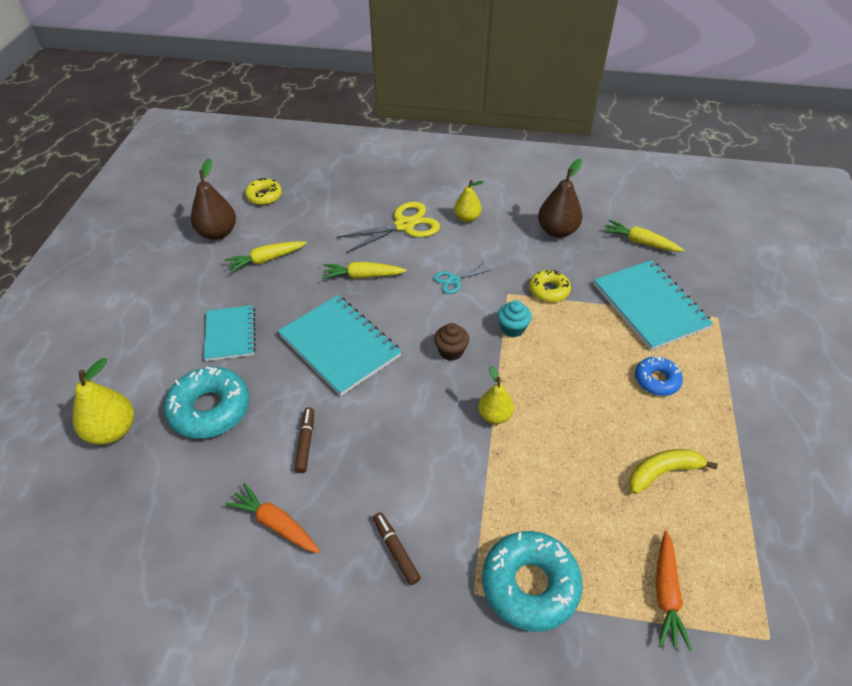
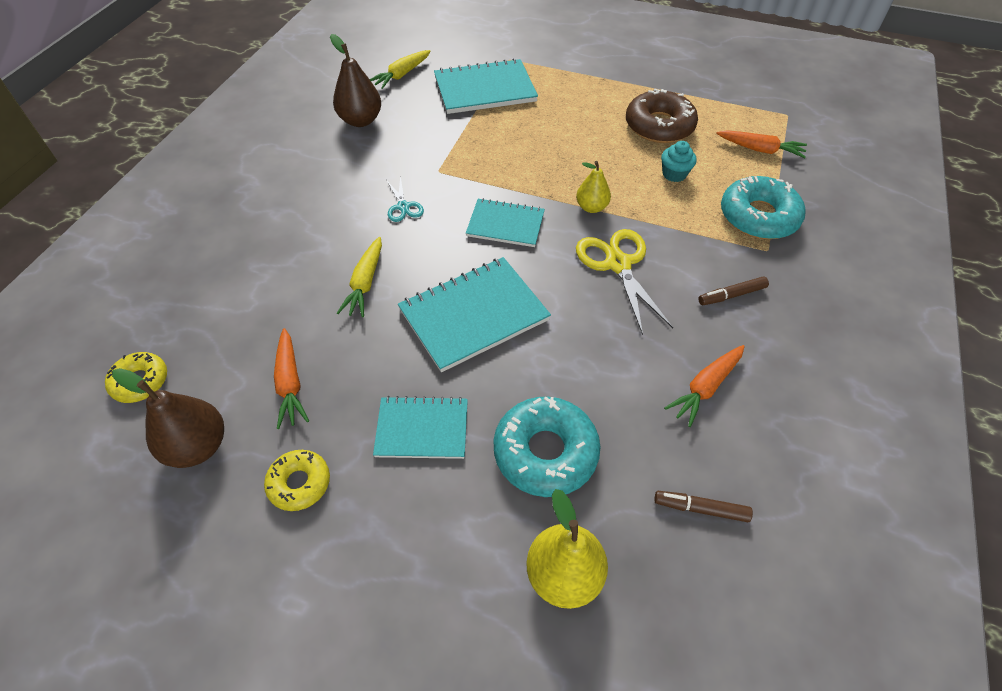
camera: 80 degrees left, 5 degrees up
(266, 260) = (290, 383): yellow carrot -> orange carrot
(305, 443) = (607, 356): brown marker -> brown marker (701, 509)
(404, 225) = (290, 235): yellow scissors -> yellow scissors (618, 264)
(451, 351) = (505, 224): brown cupcake -> turquoise notebook
(467, 218) = (305, 180): yellow pear -> none
(512, 328) = (487, 176): turquoise cupcake -> turquoise cupcake (674, 174)
(549, 290) = (444, 143): yellow donut -> yellow donut (299, 483)
(656, 380) = (569, 106): blue donut -> none
(662, 472) = (659, 126): yellow banana -> brown donut

